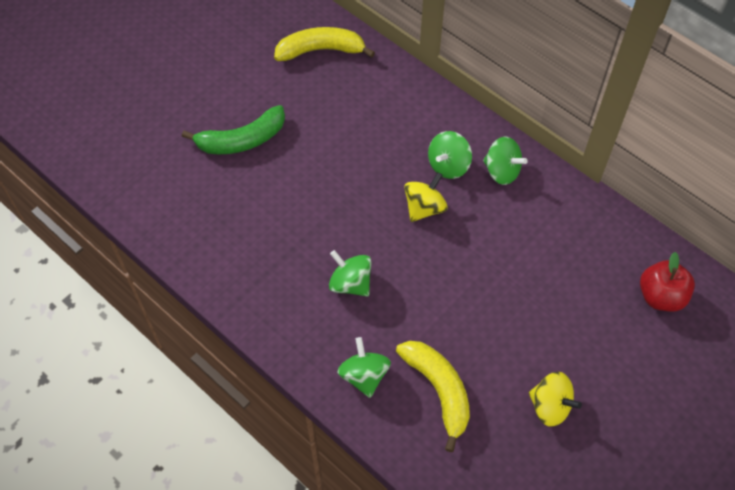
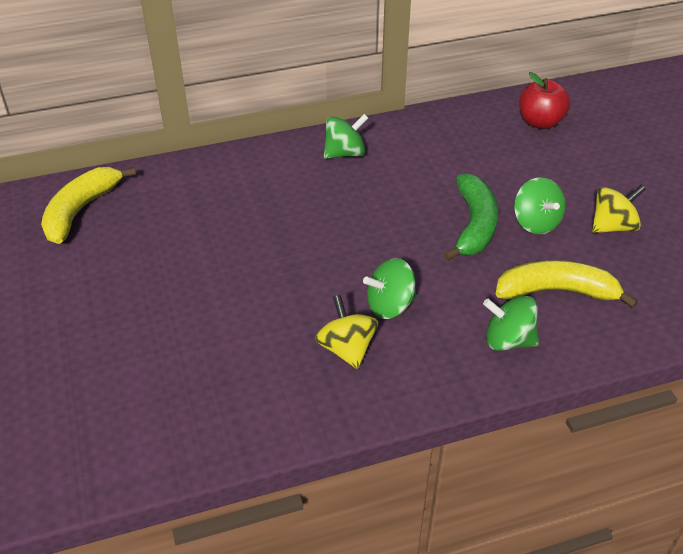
camera: 60 degrees left, 15 degrees down
(242, 140) = (130, 320): green banana -> green banana (474, 225)
(424, 208) = (343, 217): yellow spinning top -> yellow spinning top (347, 349)
(448, 165) = (309, 182): green spinning top -> green spinning top (535, 223)

